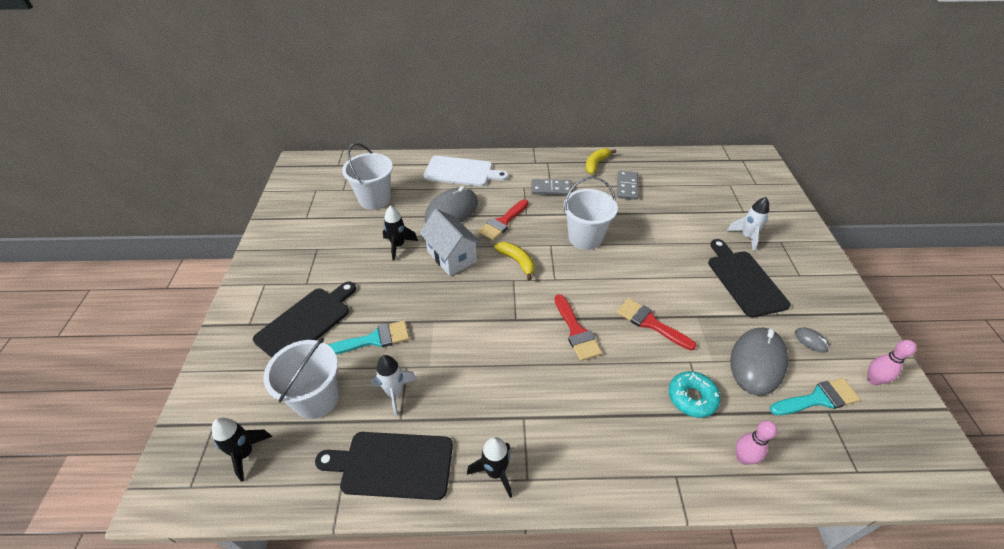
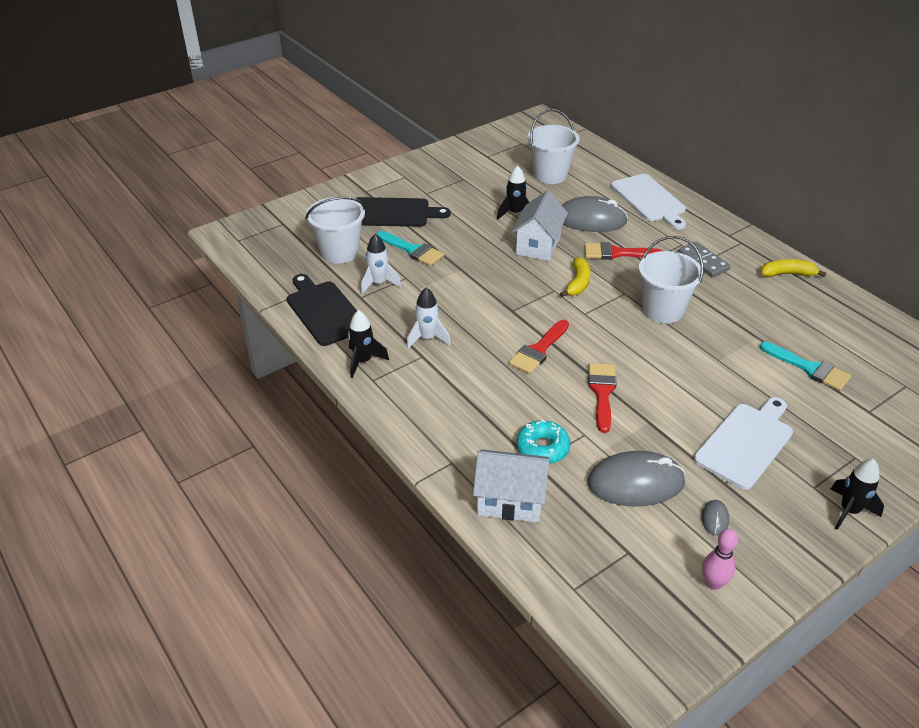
camera: 55 degrees right, 5 degrees down
(245, 453) = (276, 247): black rocket -> black rocket (849, 511)
(627, 187) = (781, 309): grey domino -> none
(743, 458) = (510, 501): pink bowling pin -> white house
(744, 280) = (746, 443): black cutting board -> white cutting board
(746, 237) = (823, 426): white rocket -> white rocket (427, 338)
(818, 399) = (637, 540): turquoise brush -> turquoise brush (809, 368)

